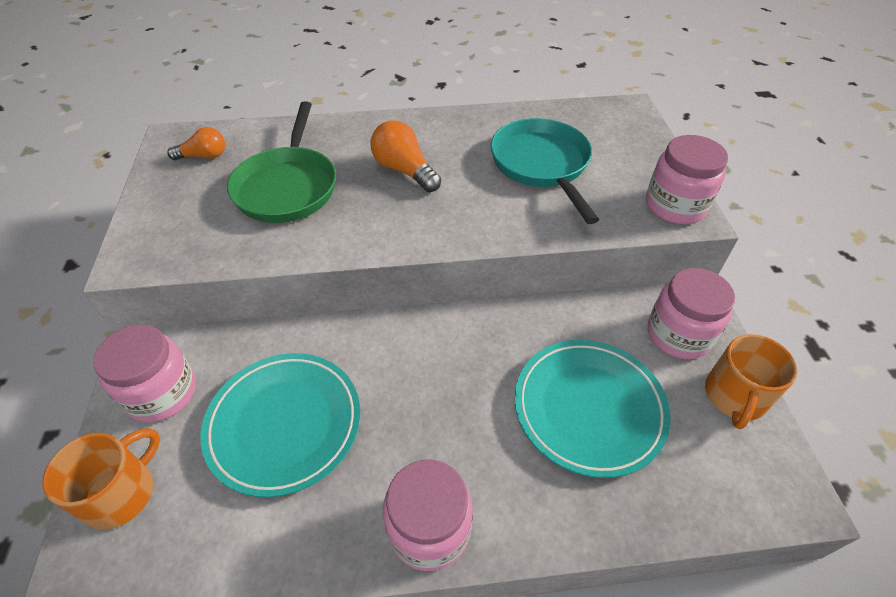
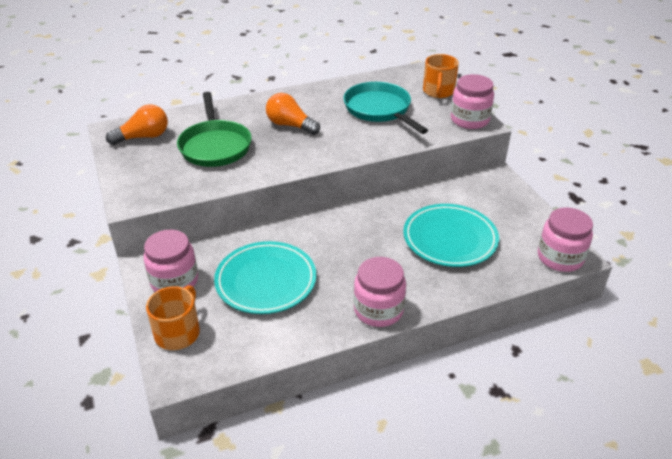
camera: 15 degrees left, 10 degrees down
(204, 156) = (143, 137): orange light bulb -> orange light bulb, size x1.50
(678, 334) = (491, 194): pink jar -> pink jar (560, 258)
(735, 396) = (531, 218): orange mug -> orange mug (438, 91)

